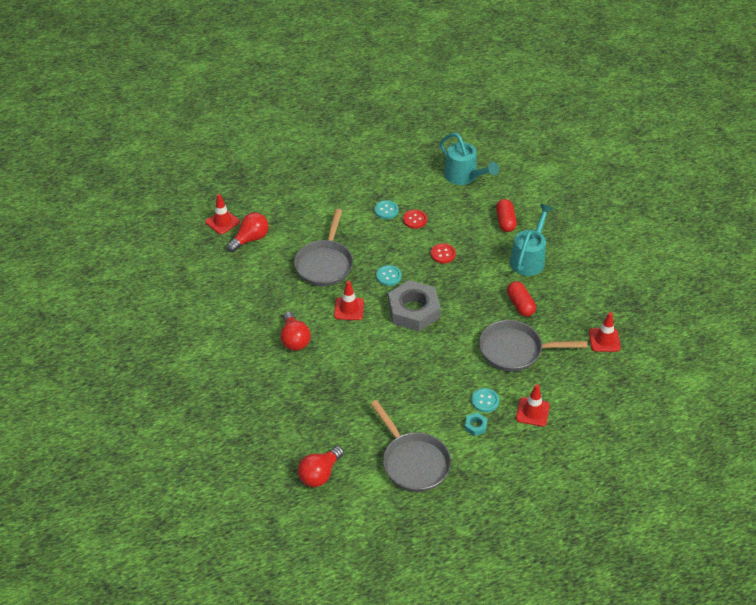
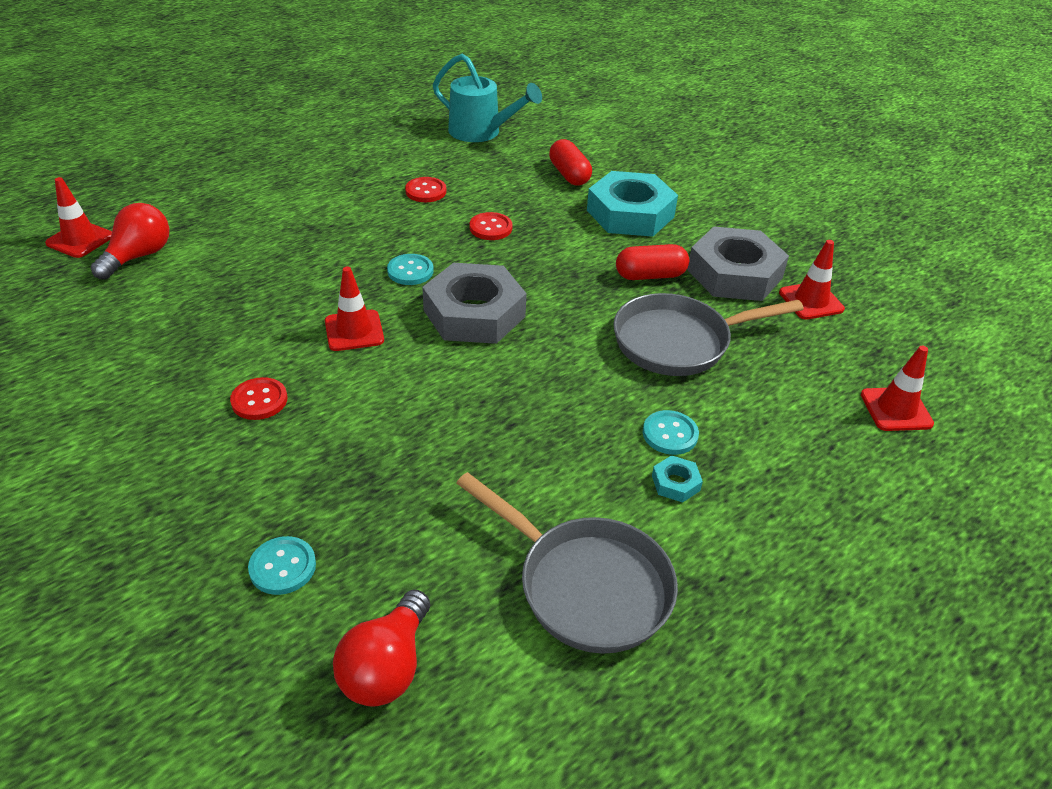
camera: 20 degrees left, 5 degrees down
(294, 339) = (259, 400): red light bulb -> red button
(325, 264) = (289, 271): grey pan -> none
(386, 210) = (374, 186): turquoise button -> turquoise button (282, 567)
(520, 305) = (650, 275): red capsule -> red capsule turned 60 degrees counterclockwise
(529, 258) = (630, 213): turquoise watering can -> turquoise nut
(532, 412) = (764, 435): red traffic cone -> red traffic cone (896, 409)
(570, 313) = (734, 274): none -> grey nut

